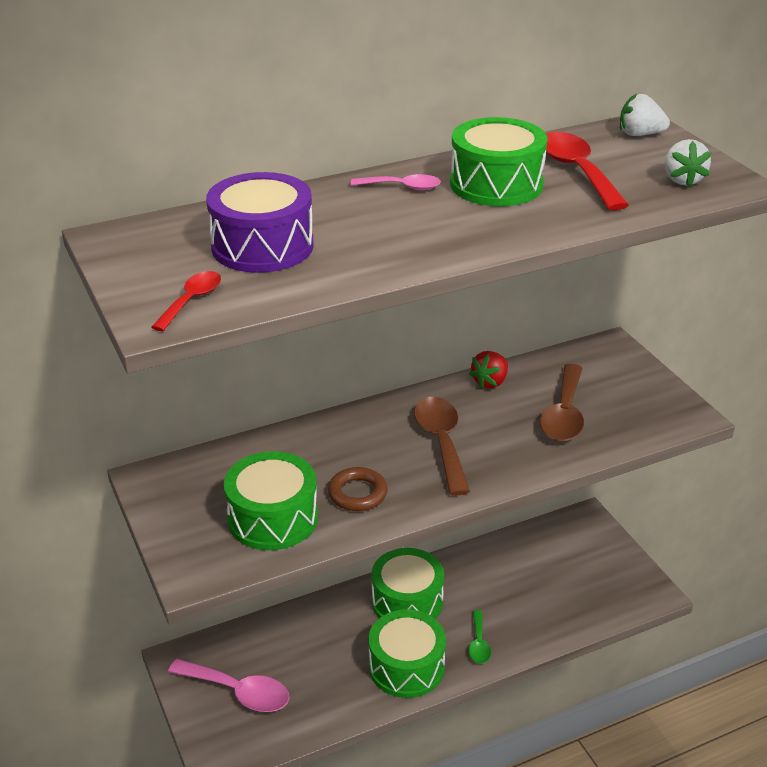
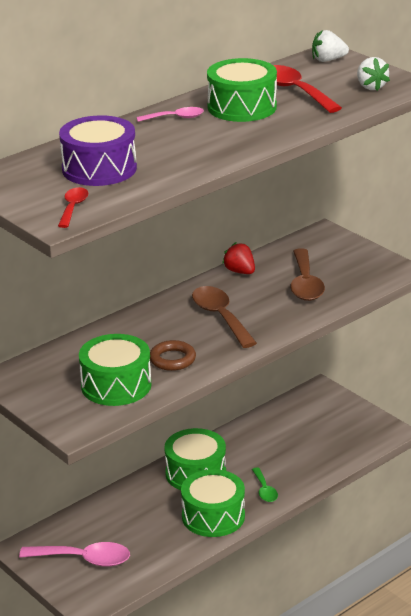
camera: 15 degrees left, 5 degrees down
(490, 382) = (240, 271): red strawberry -> red strawberry turned 120 degrees clockwise

